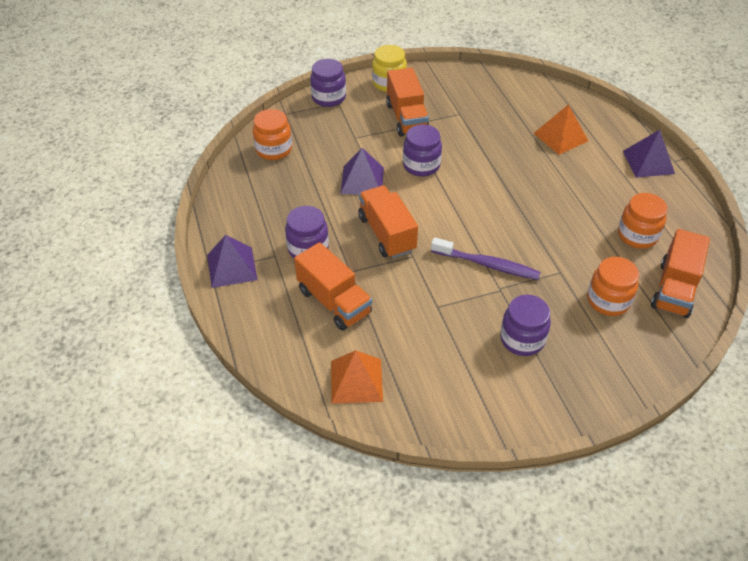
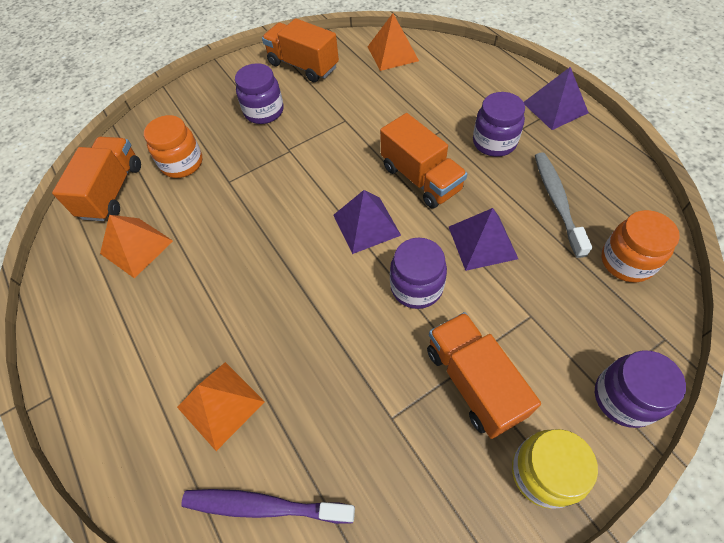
camera: 170 degrees right, 10 degrees up
(290, 193) = (557, 201): none -> grey toothbrush
(334, 302) = (440, 101): orange truck -> orange truck (303, 65)
(487, 265) = (304, 170): purple toothbrush -> purple toothbrush (264, 506)
(637, 235) = (136, 247): orange jar -> orange pyramid
(648, 162) = (92, 381): purple pyramid -> purple pyramid (366, 224)

